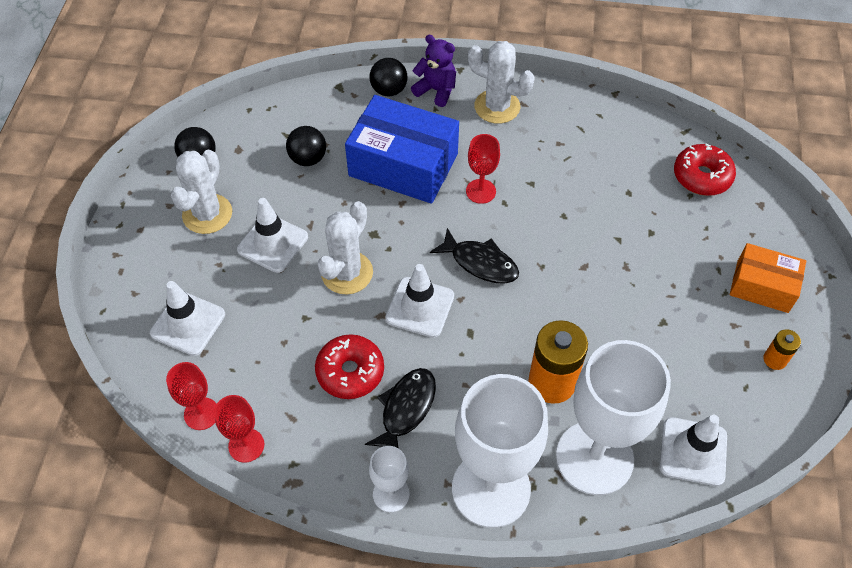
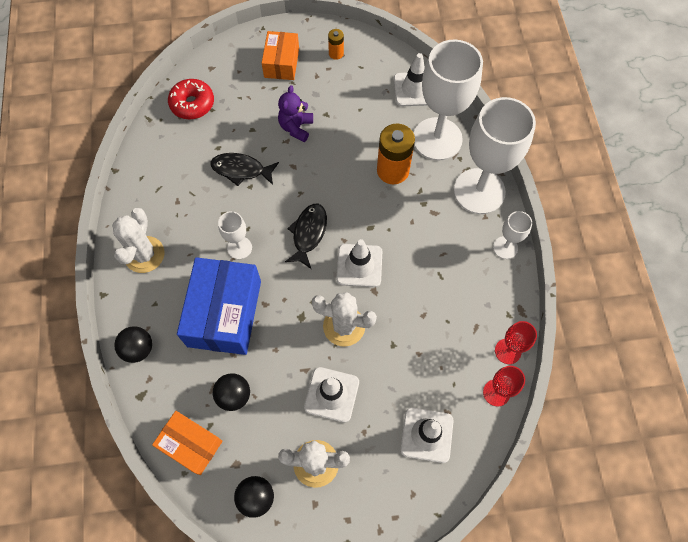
camera: 105 degrees left, 10 degrees up
(273, 118) = (191, 444): none -> orange box
(350, 372) = (427, 298): red donut -> none
(406, 409) = (443, 254): black fish -> black fish (241, 170)
(436, 90) = (132, 308): purple teddy bear -> purple teddy bear (296, 127)
(481, 191) = (239, 248): red goblet -> white goblet

